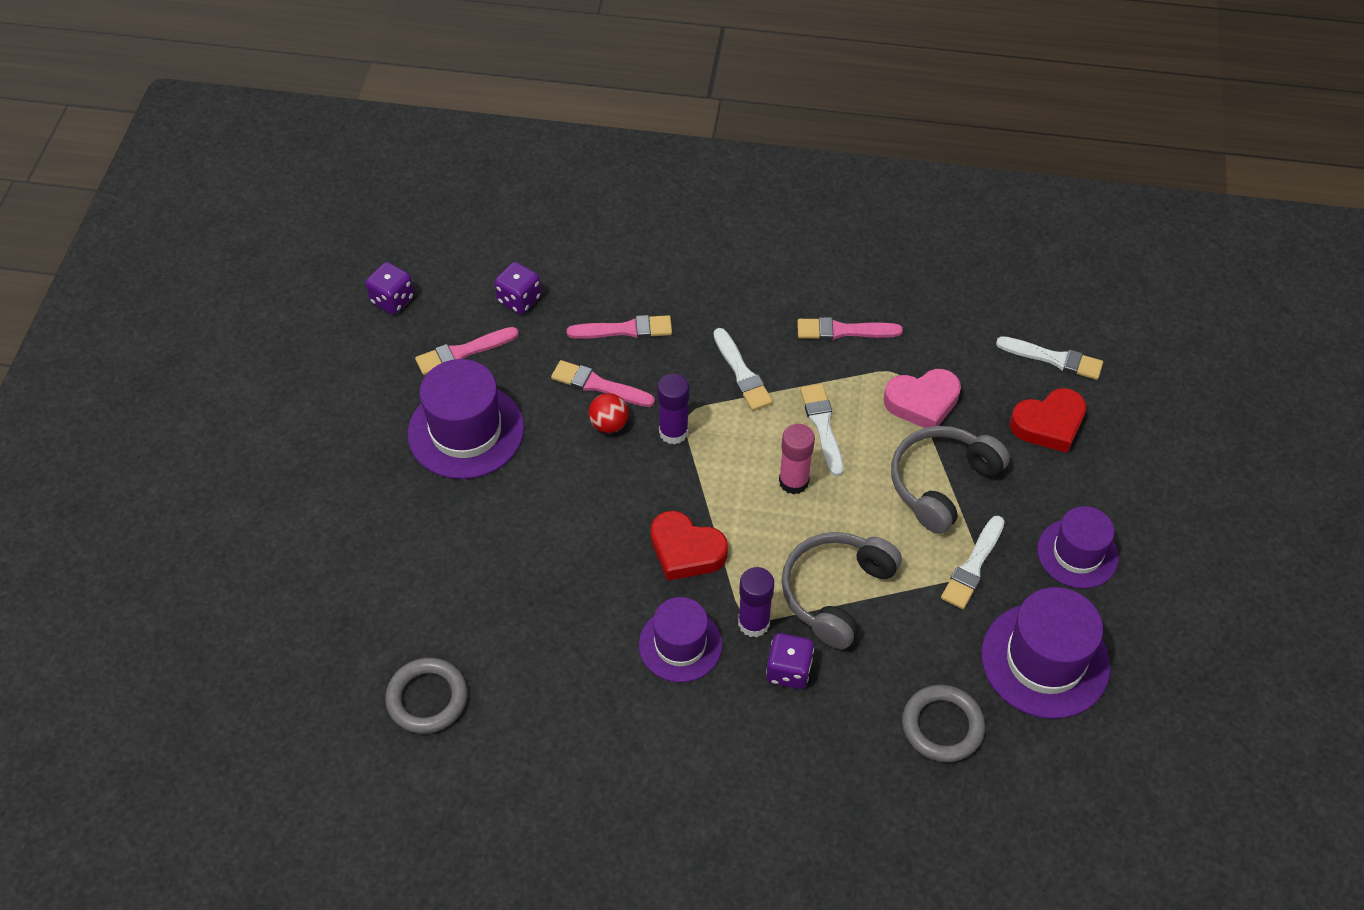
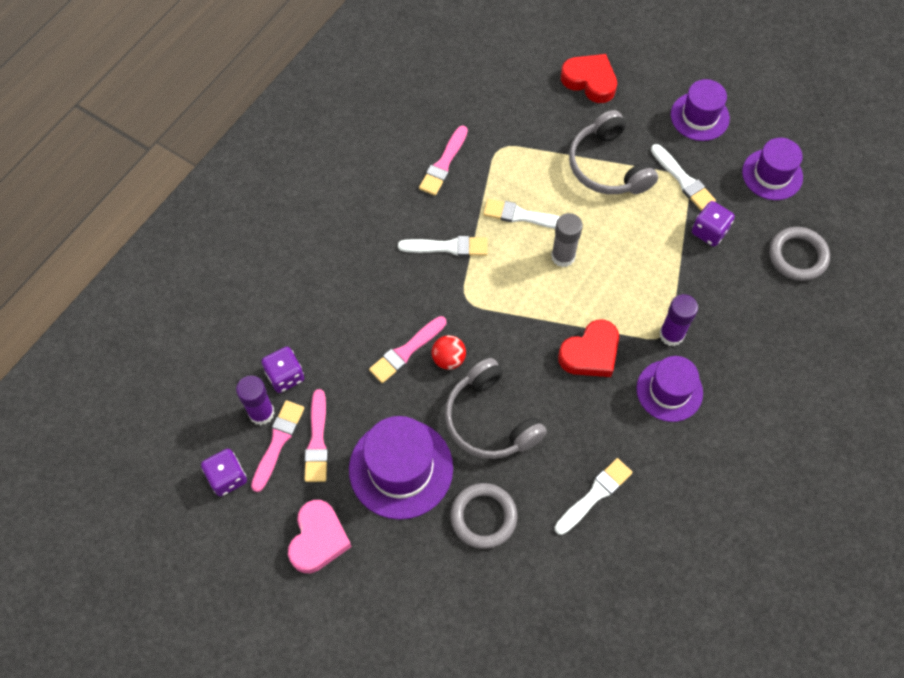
camera: 65 degrees left, 10 degrees up
(427, 698) = (643, 590): grey ring -> grey ring (483, 517)
(625, 330) = (361, 310): pink brush -> pink brush (278, 442)
(673, 432) = (479, 317): purple glue stick -> purple glue stick (261, 413)
(788, 670) = (719, 329): purple dice -> purple dice (709, 231)
(793, 481) = (563, 256): pink glue stick -> grey glue stick
(835, 592) = (668, 272): grey headphones -> grey headphones (490, 420)
(922, 402) = (534, 145): pink heart -> pink heart (318, 539)
(1045, 660) = (772, 174): purple hat -> purple hat, size x0.66
(1049, 424) = (590, 81): red heart -> red heart turned 60 degrees counterclockwise
(1053, 359) = (537, 51): white brush -> white brush (594, 495)

